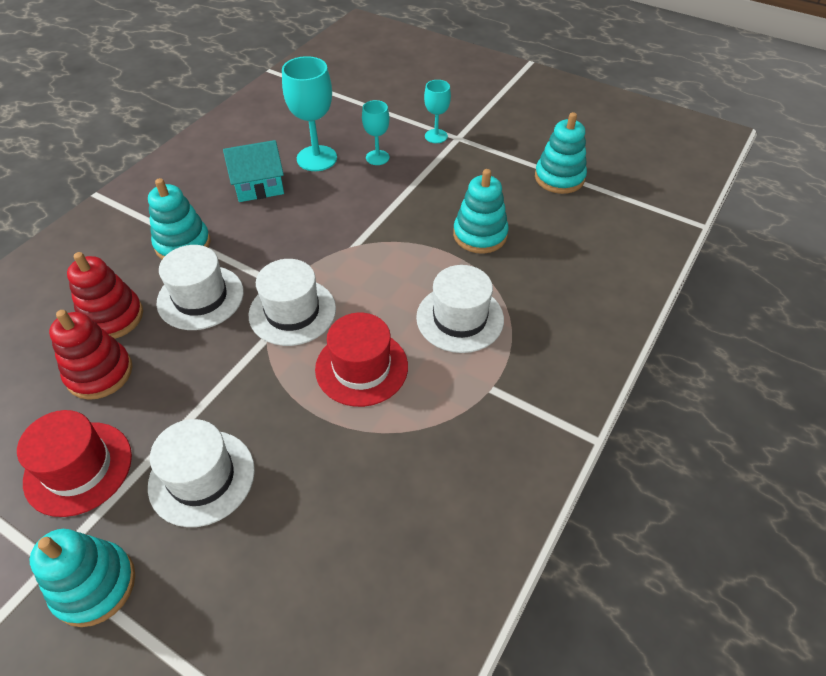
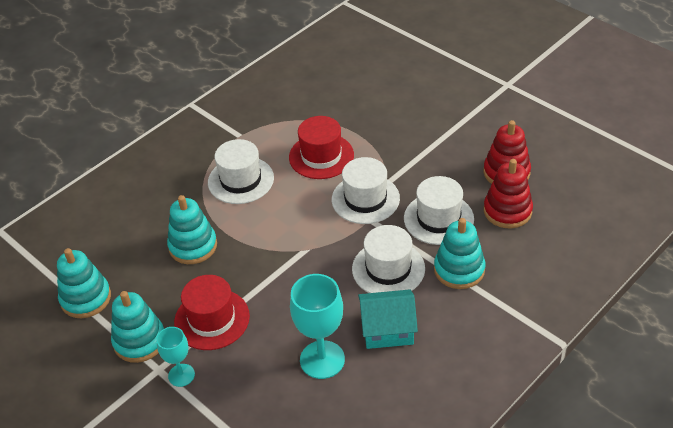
camera: 165 degrees left, 5 degrees down
(78, 468) = (504, 122): red hat -> red hat (212, 319)
(94, 585) = (481, 74): turquoise stacking toy -> turquoise stacking toy (139, 341)
(202, 477) = (428, 110): white hat -> white hat (388, 269)
(377, 157) = (256, 351): turquoise goblet -> none

